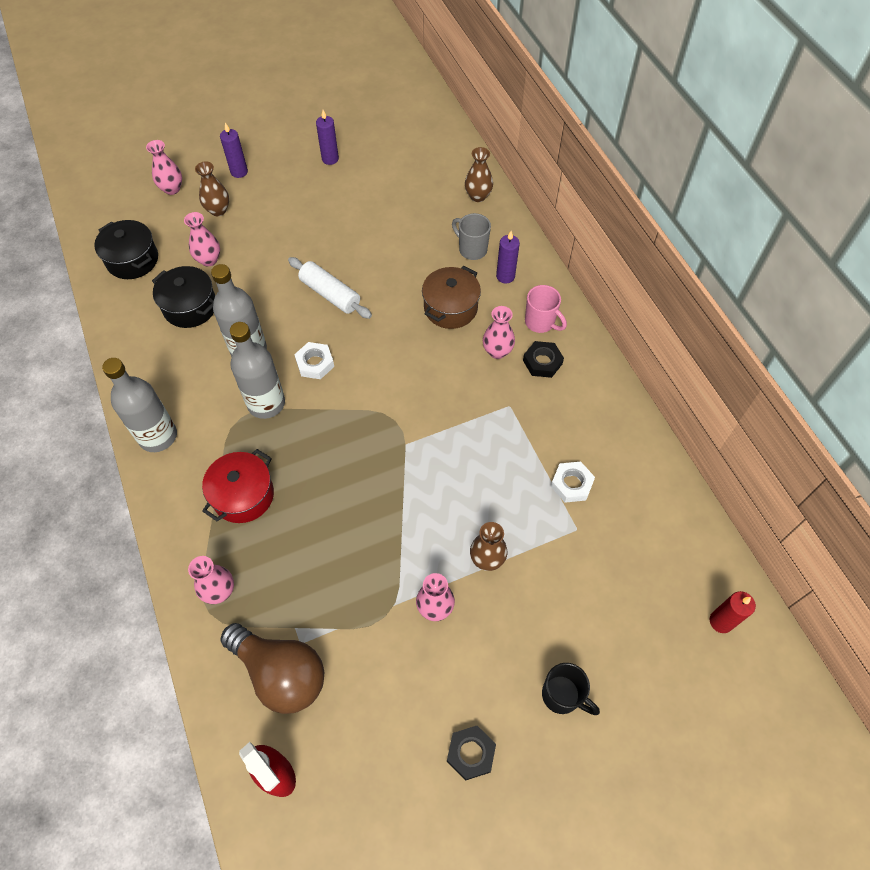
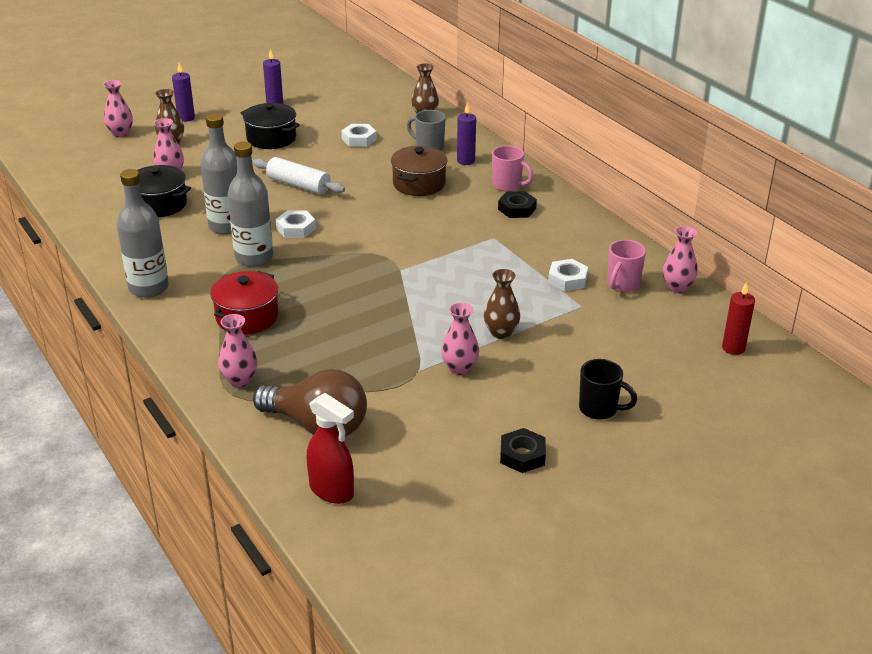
camera: 10 degrees left, 25 degrees down
(132, 260) = (92, 180): black pot -> black pot (271, 138)
(403, 227) = (359, 139): none -> white nut
(497, 351) = (472, 206): pink vase -> pink vase (677, 287)
(626, 501) = (622, 285): none -> pink mug

